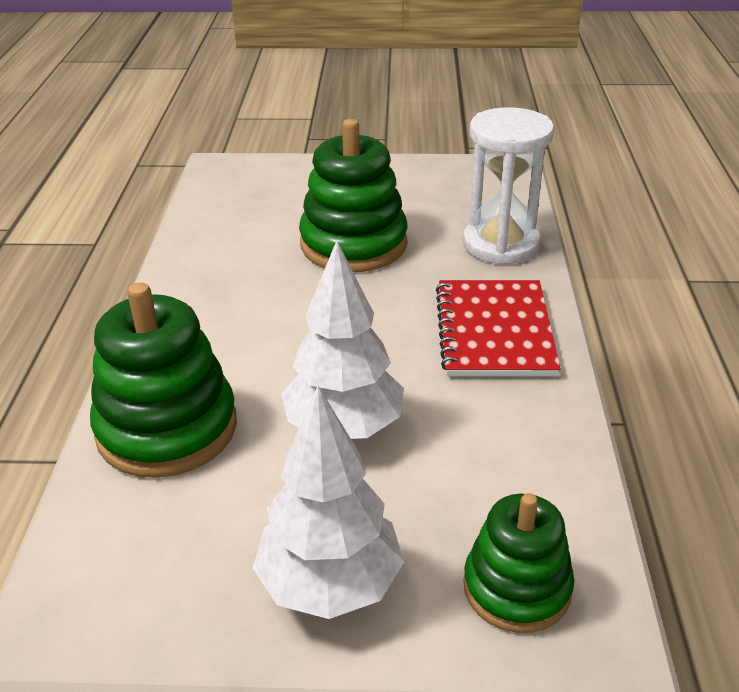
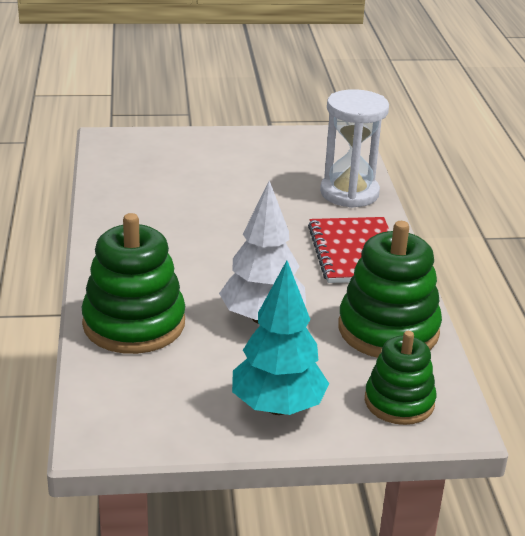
camera: 10 degrees left, 5 degrees down
(330, 585) = (278, 407): white tree -> turquoise tree
(353, 244) = (236, 195): green stacking toy -> green stacking toy (388, 330)

